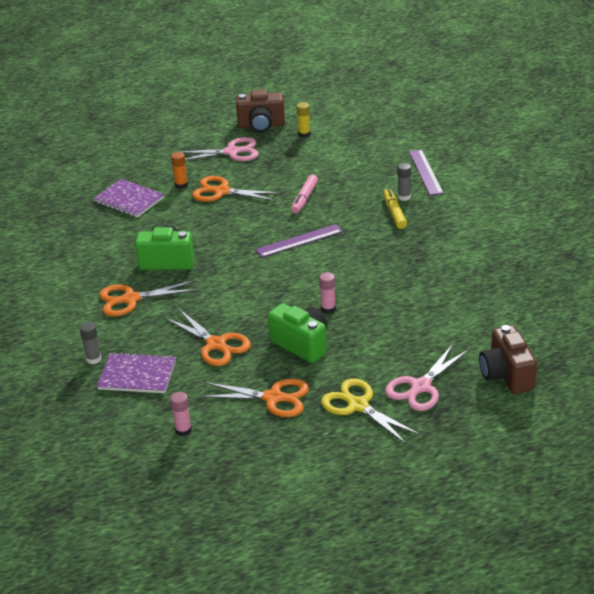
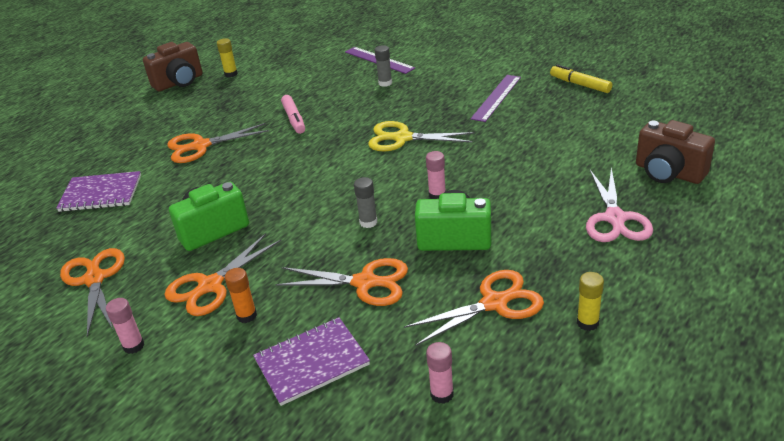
camera: 35 degrees left, 0 degrees up
(59, 314) = (134, 346): none -> pink glue stick
(75, 261) = (94, 279): none -> orange scissors
(93, 359) = (235, 373): grey glue stick -> grey glue stick (368, 222)
(181, 185) = (148, 158): orange glue stick -> orange glue stick (246, 316)
(232, 152) = (173, 112): pink scissors -> none
(299, 241) = (333, 153): purple ruler -> purple ruler (496, 97)
(311, 439) = (587, 323): none -> yellow glue stick
(358, 406) = (585, 265): yellow scissors -> yellow scissors (402, 138)
(394, 213) = (393, 97): yellow marker -> yellow marker (580, 84)

